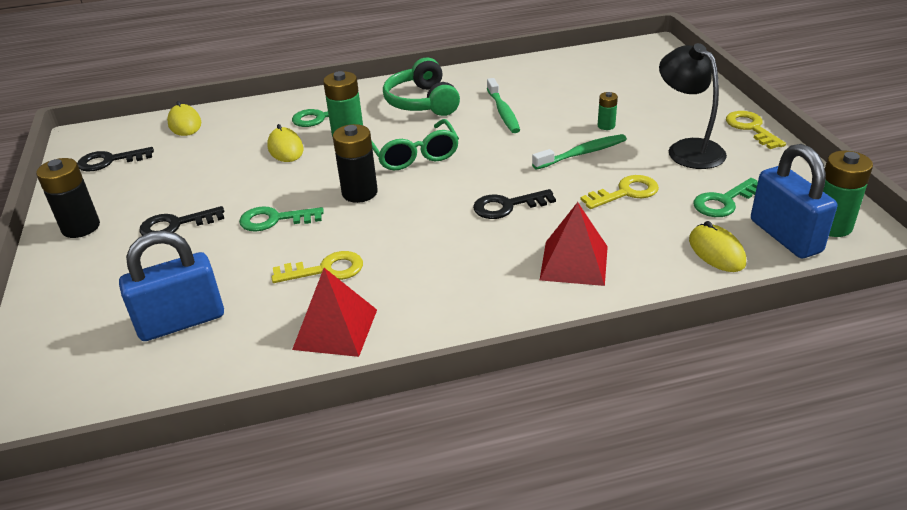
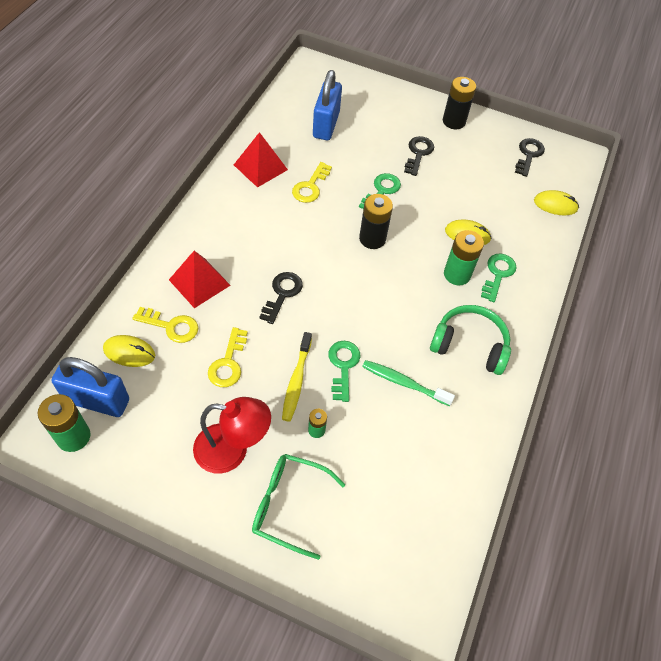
camera: 120 degrees right, 20 degrees up
(414, 155) = (391, 290): green glasses -> green glasses (288, 505)
(582, 153) = (296, 381): green toothbrush -> yellow toothbrush
(688, 149) = (232, 450): black lamp -> red lamp
(724, 202) = (159, 405): green key -> green key (343, 366)
(751, 128) = (209, 527): yellow key -> yellow key (171, 326)

